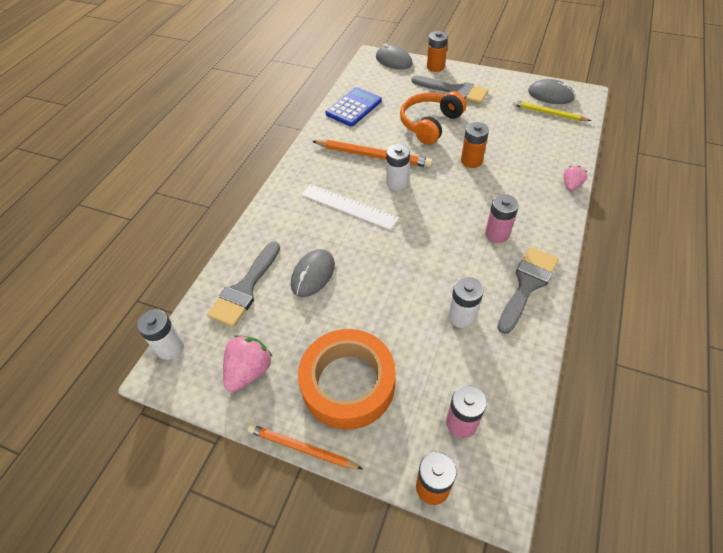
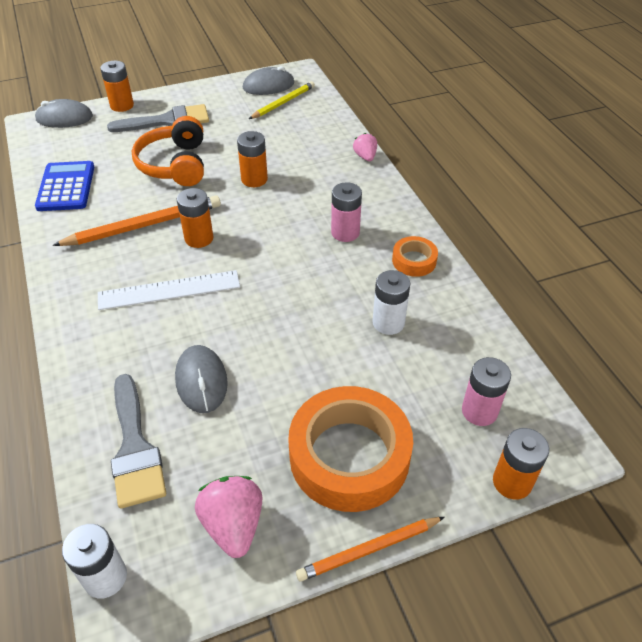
camera: 45 degrees left, 5 degrees down
(397, 183) = (199, 238): white battery -> orange battery
(527, 285) = (414, 261): grey brush -> orange tape
(548, 113) = (283, 103): yellow pencil -> yellow pencil turned 150 degrees clockwise

